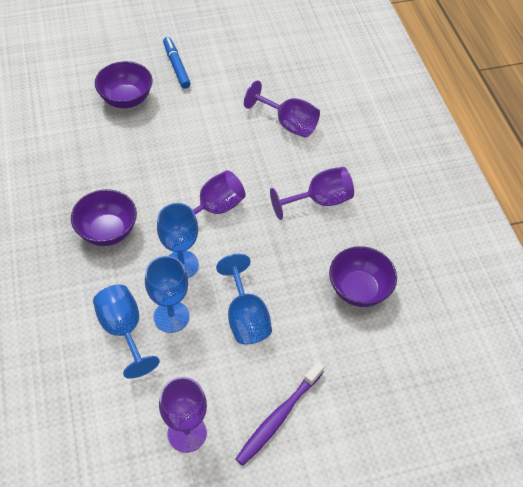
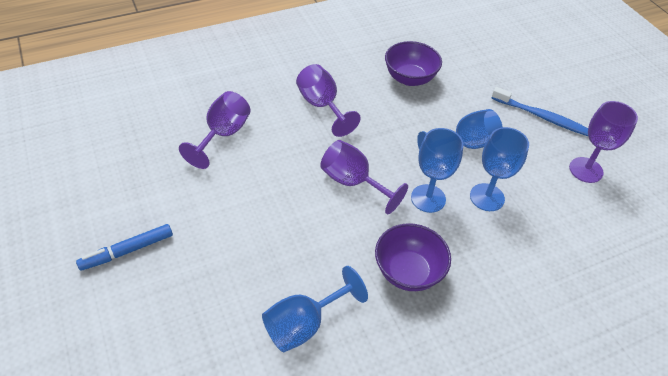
camera: 100 degrees left, 5 degrees down
(124, 330) = (517, 232): blue goblet -> blue goblet (304, 324)
(126, 99) = (193, 297): purple bowl -> none
(279, 417) = (542, 117): purple toothbrush -> blue toothbrush

